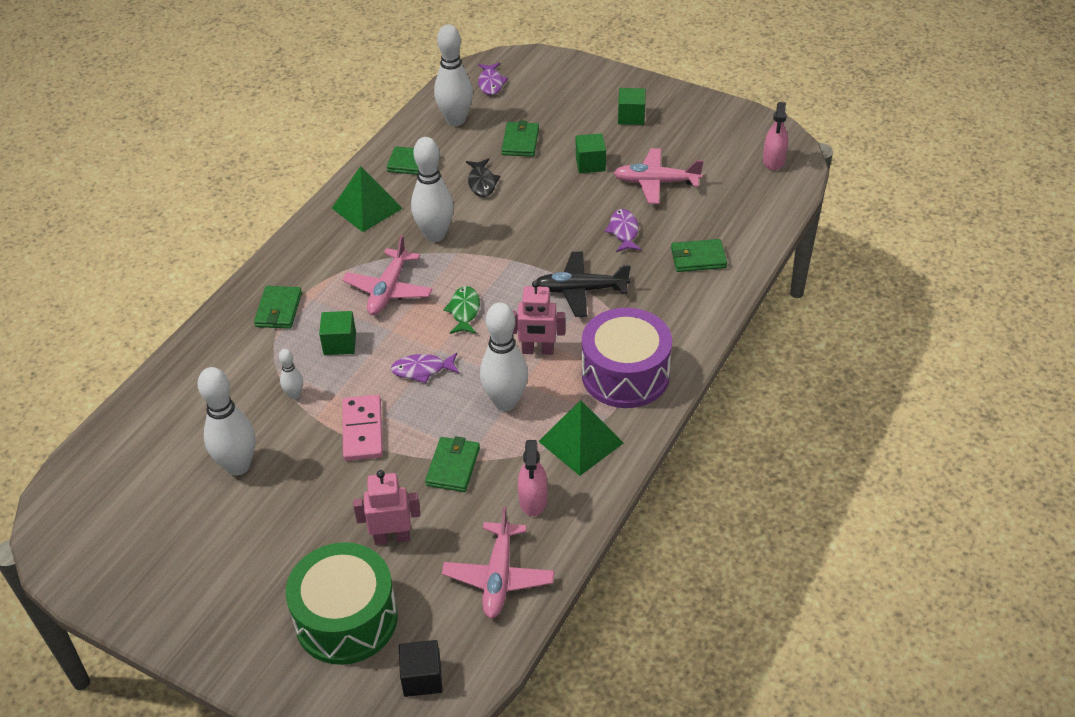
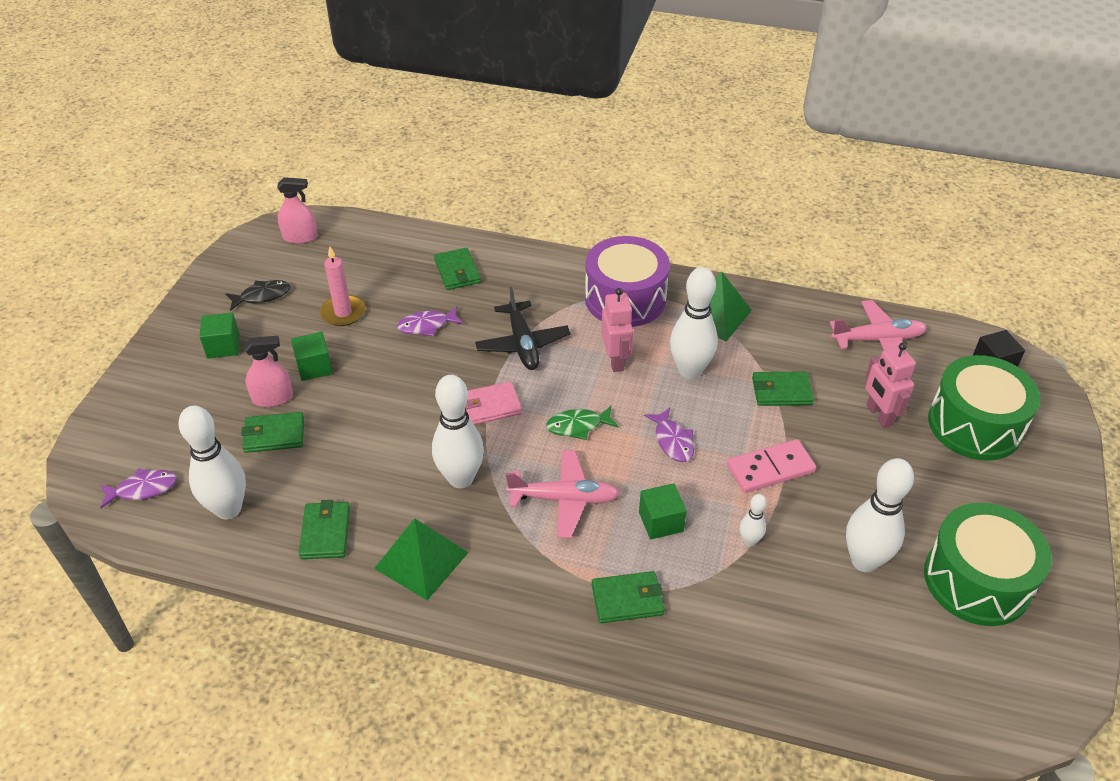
camera: 105 degrees left, 0 degrees up
(179, 540) = (977, 580): none -> green drum
(482, 183) = (358, 455): black fish -> black fish (262, 296)
(508, 260) = (490, 406): none -> pink wallet
(533, 500) = (791, 333): pink spray bottle -> pink spray bottle (272, 398)
(656, 182) = (343, 313): pink plane -> pink candle

